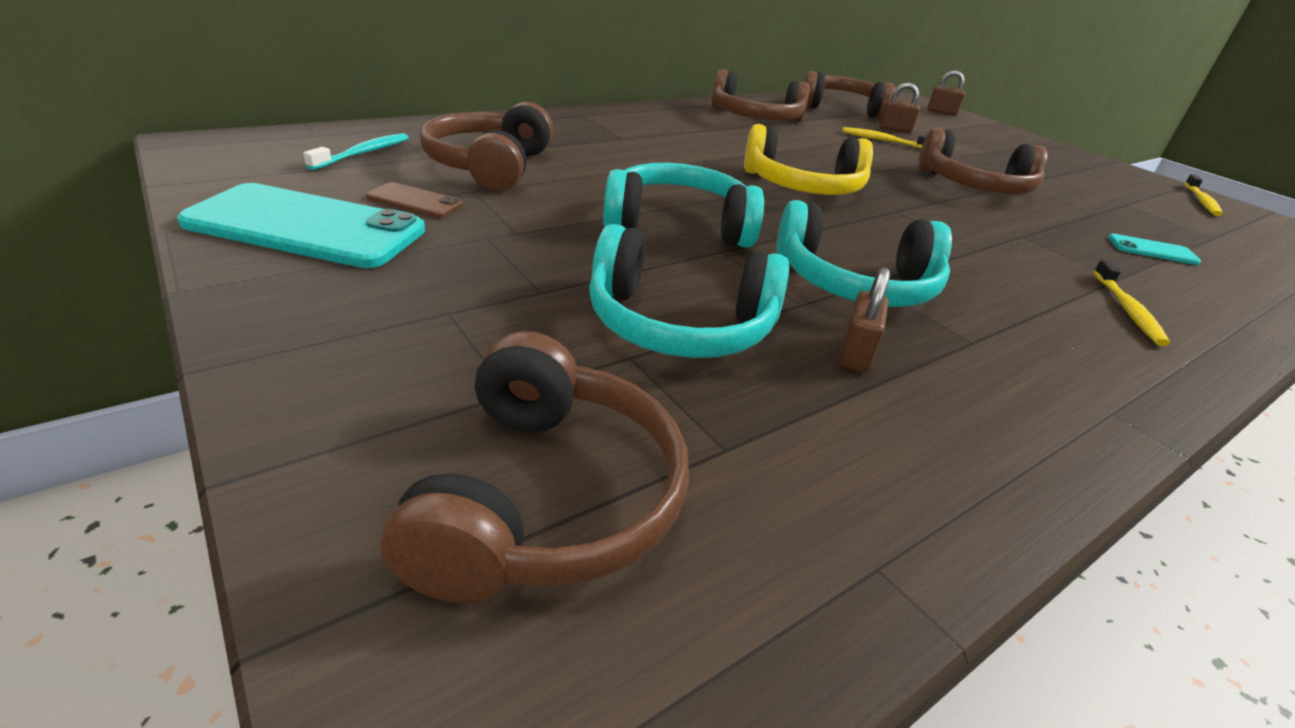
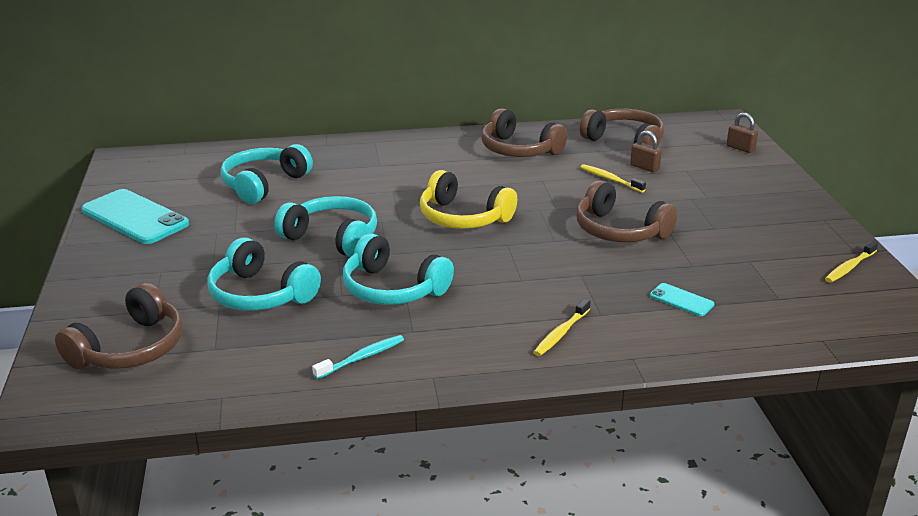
camera: 30 degrees right, 5 degrees down
(363, 153) = (199, 169): turquoise toothbrush -> turquoise toothbrush (361, 358)
(414, 201) = (199, 206): brown phone -> none
(490, 166) = (264, 184): brown headphones -> turquoise headphones
(855, 353) = (333, 324): brown padlock -> none

